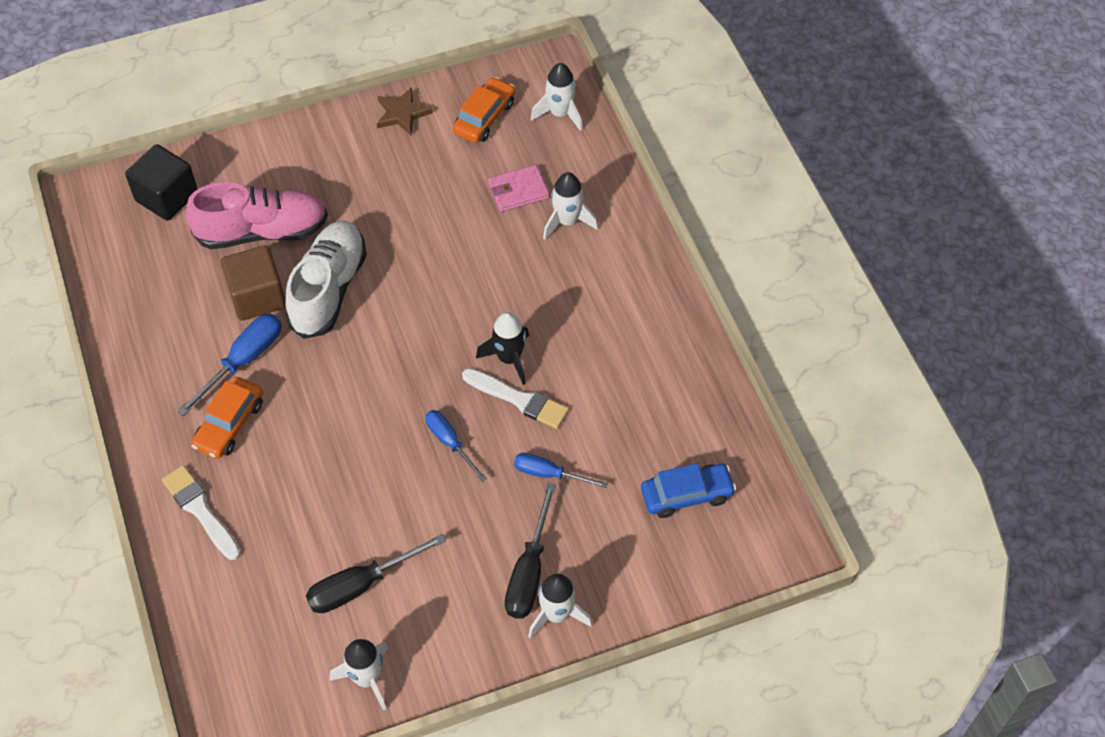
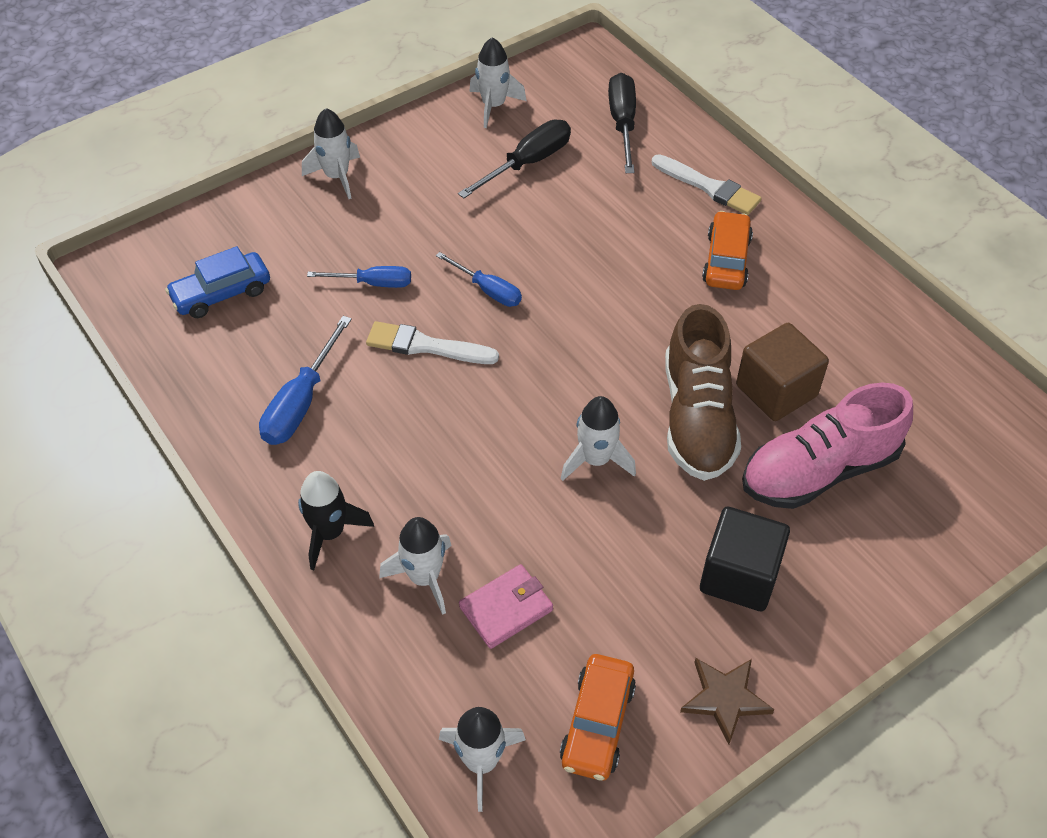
camera: 165 degrees right, 5 degrees down
(167, 197) = (968, 488): black cube -> black cube (739, 576)
(243, 360) = (749, 321): blue screwdriver -> blue screwdriver (301, 402)
(328, 289) = (697, 417): white shoe -> brown shoe
(418, 274) = (596, 460): none -> white rocket
(509, 358) = (450, 386): black rocket -> black rocket (330, 533)
(529, 571) = (371, 202): black screwdriver -> black screwdriver (622, 123)

